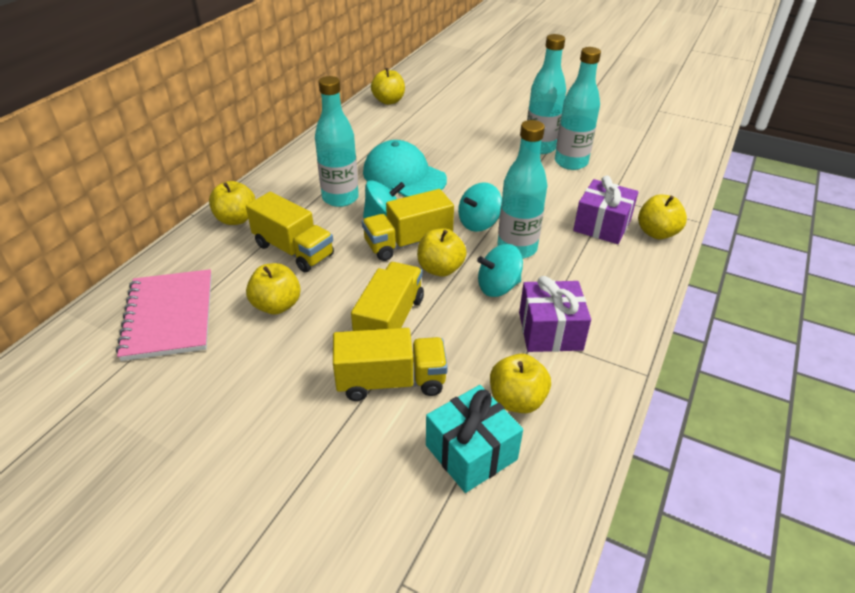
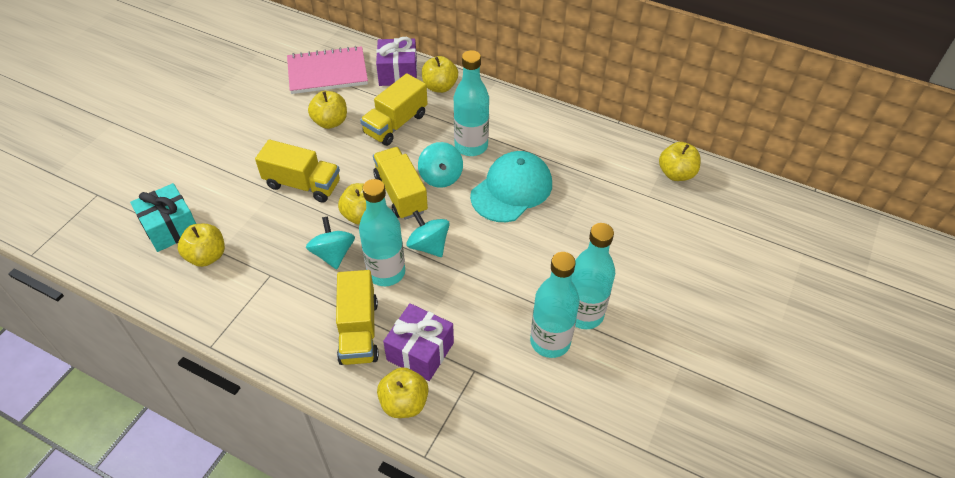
camera: 90 degrees right, 10 degrees up
(391, 381) = (242, 186): yellow truck -> yellow truck (359, 331)
(550, 331) = (273, 285): purple gift -> purple gift (398, 73)

